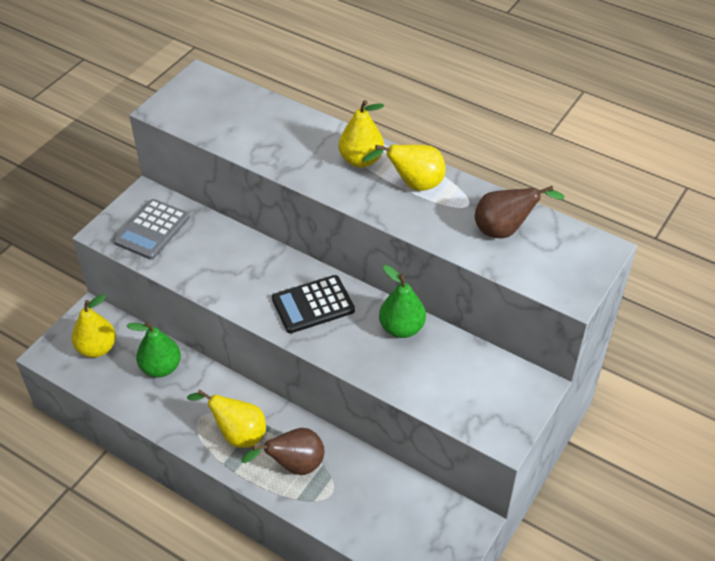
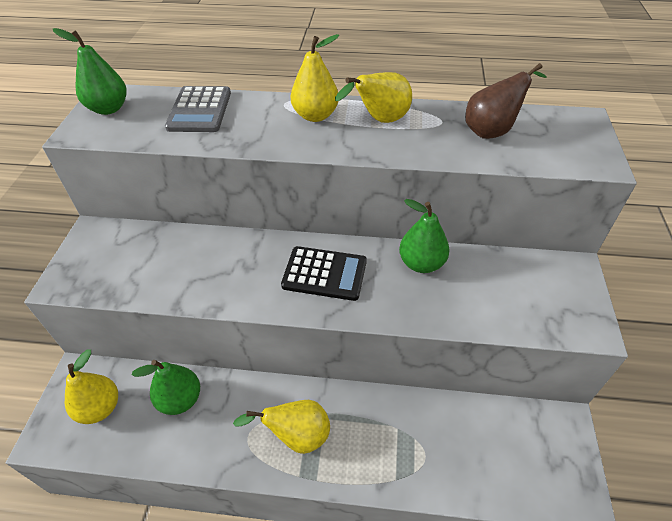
camera: 25 degrees left, 0 degrees up
(152, 230) = (115, 262): grey calculator -> grey calculator (199, 110)
(195, 93) = (108, 109): none -> green pear
(294, 465) = (371, 443): brown pear -> none
(313, 305) = (324, 274): black calculator -> black calculator turned 120 degrees counterclockwise

